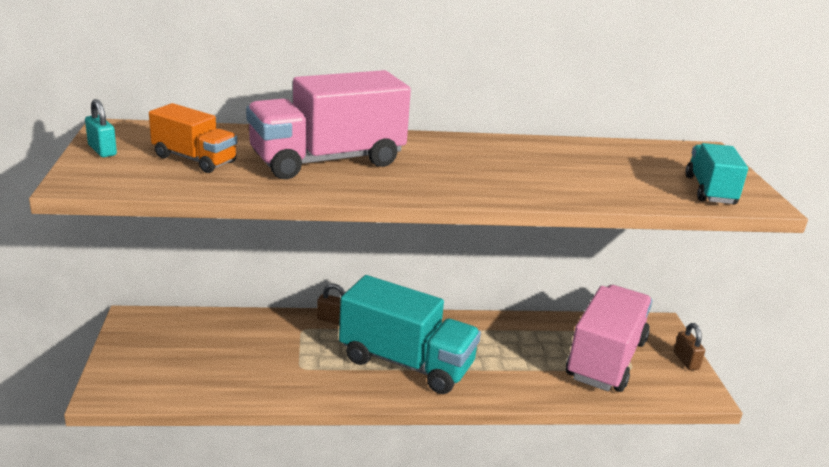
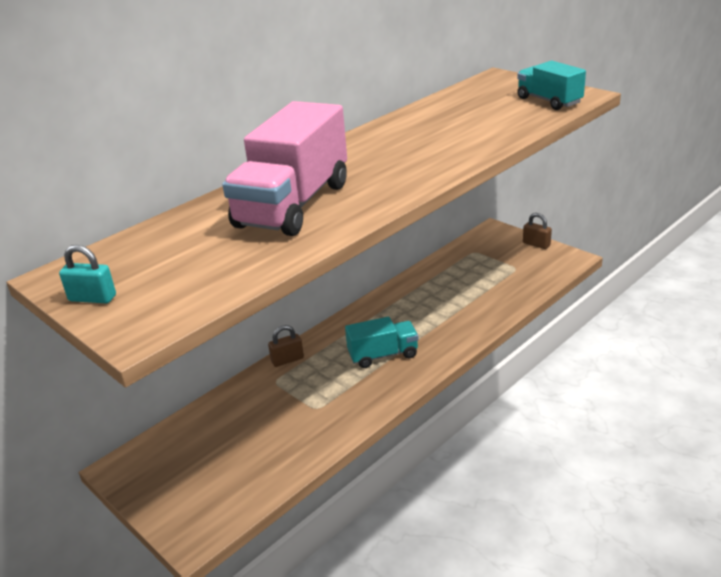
camera: 35 degrees left, 5 degrees up
(194, 159) = (191, 260): orange truck -> none
(406, 363) = (383, 355): turquoise truck -> turquoise truck, size x0.56
(606, 359) = (495, 271): pink truck -> none

